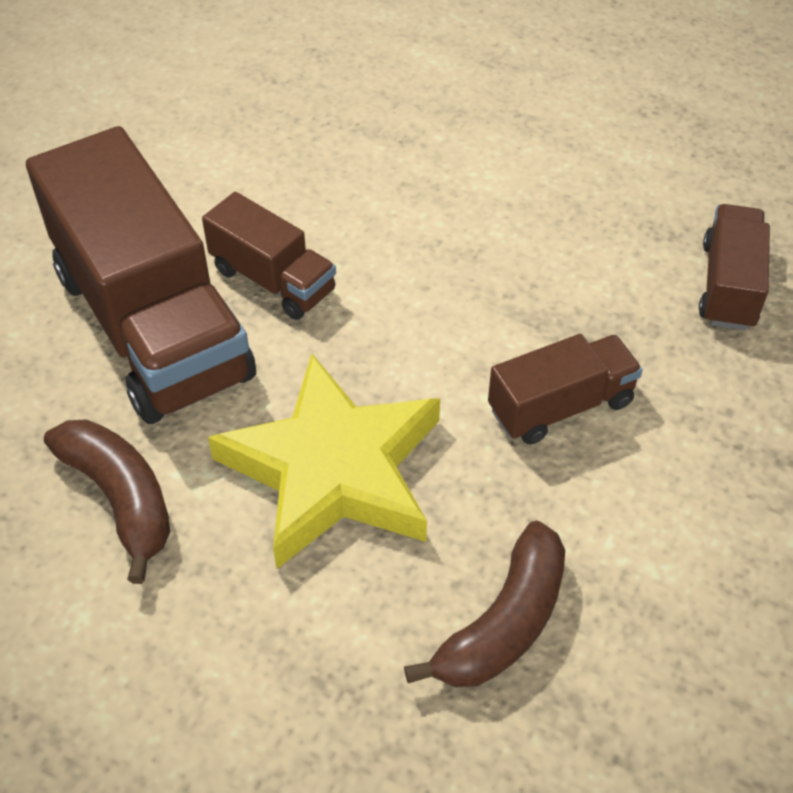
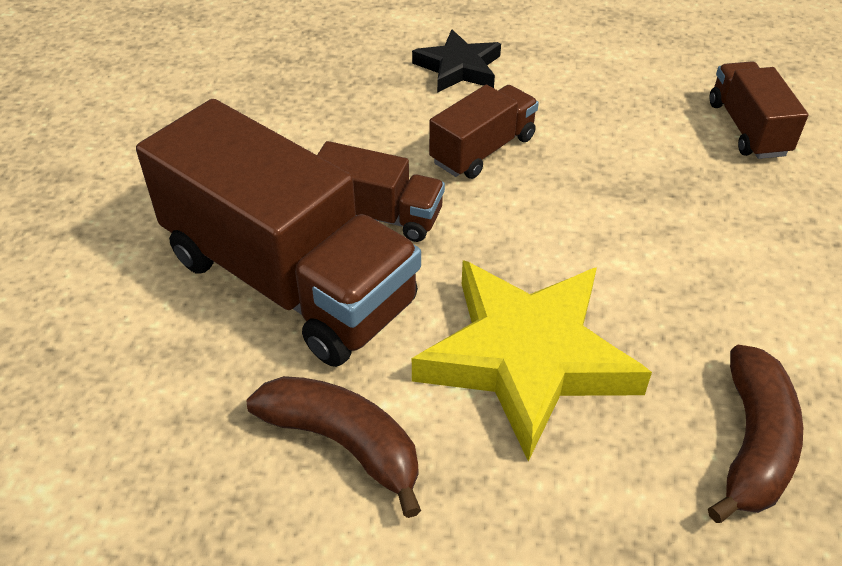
camera: 20 degrees left, 5 degrees down
(448, 132) = (458, 68): none -> black star
(560, 406) = (682, 251): brown truck -> brown truck (483, 150)

